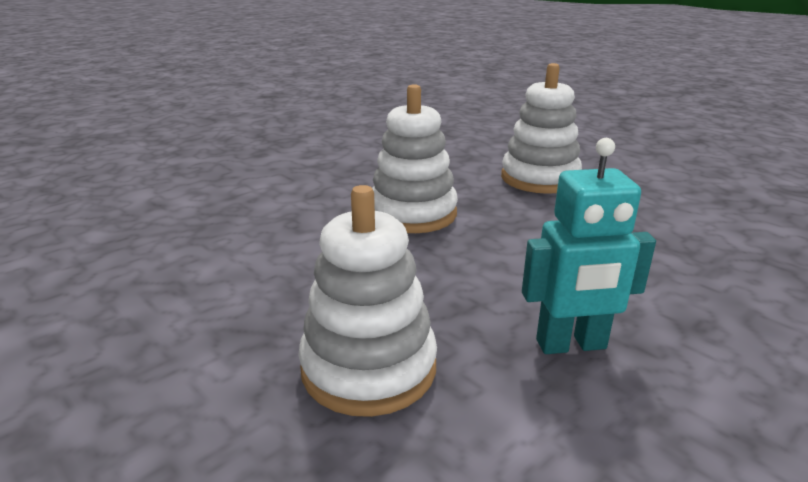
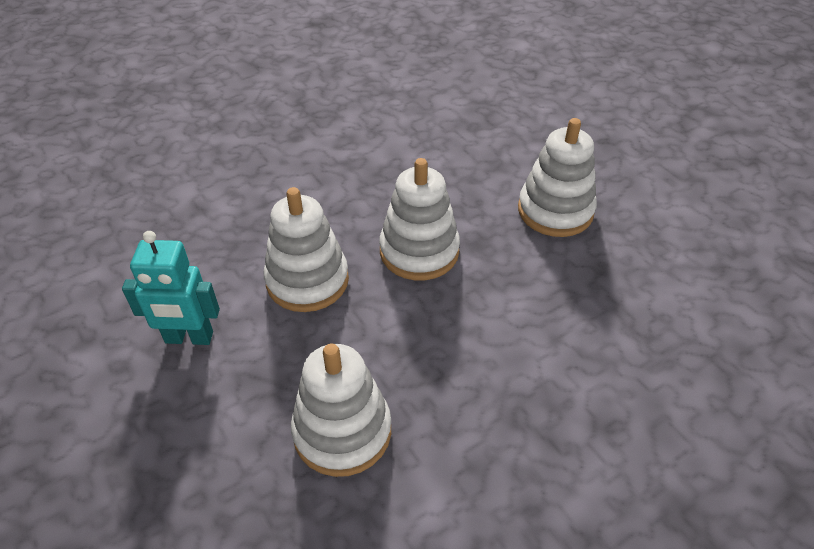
camera: 10 degrees right, 20 degrees up
(292, 244) = (307, 280): none -> white stacking toy
(571, 345) = (499, 432): turquoise robot -> turquoise robot (189, 338)

